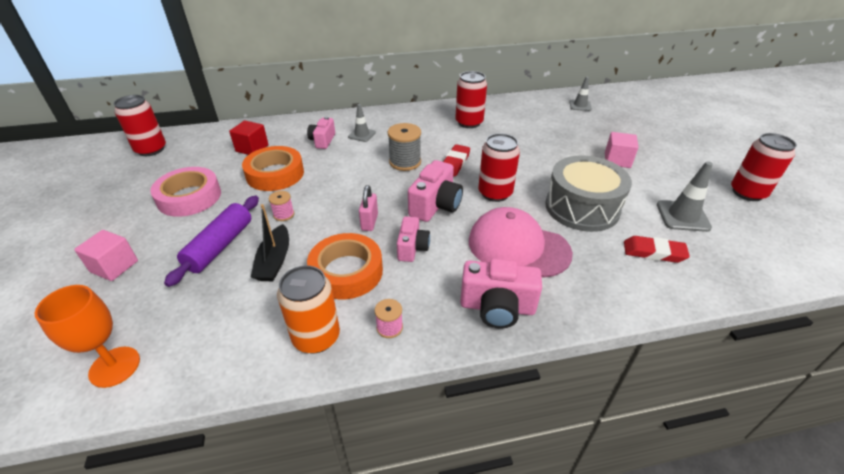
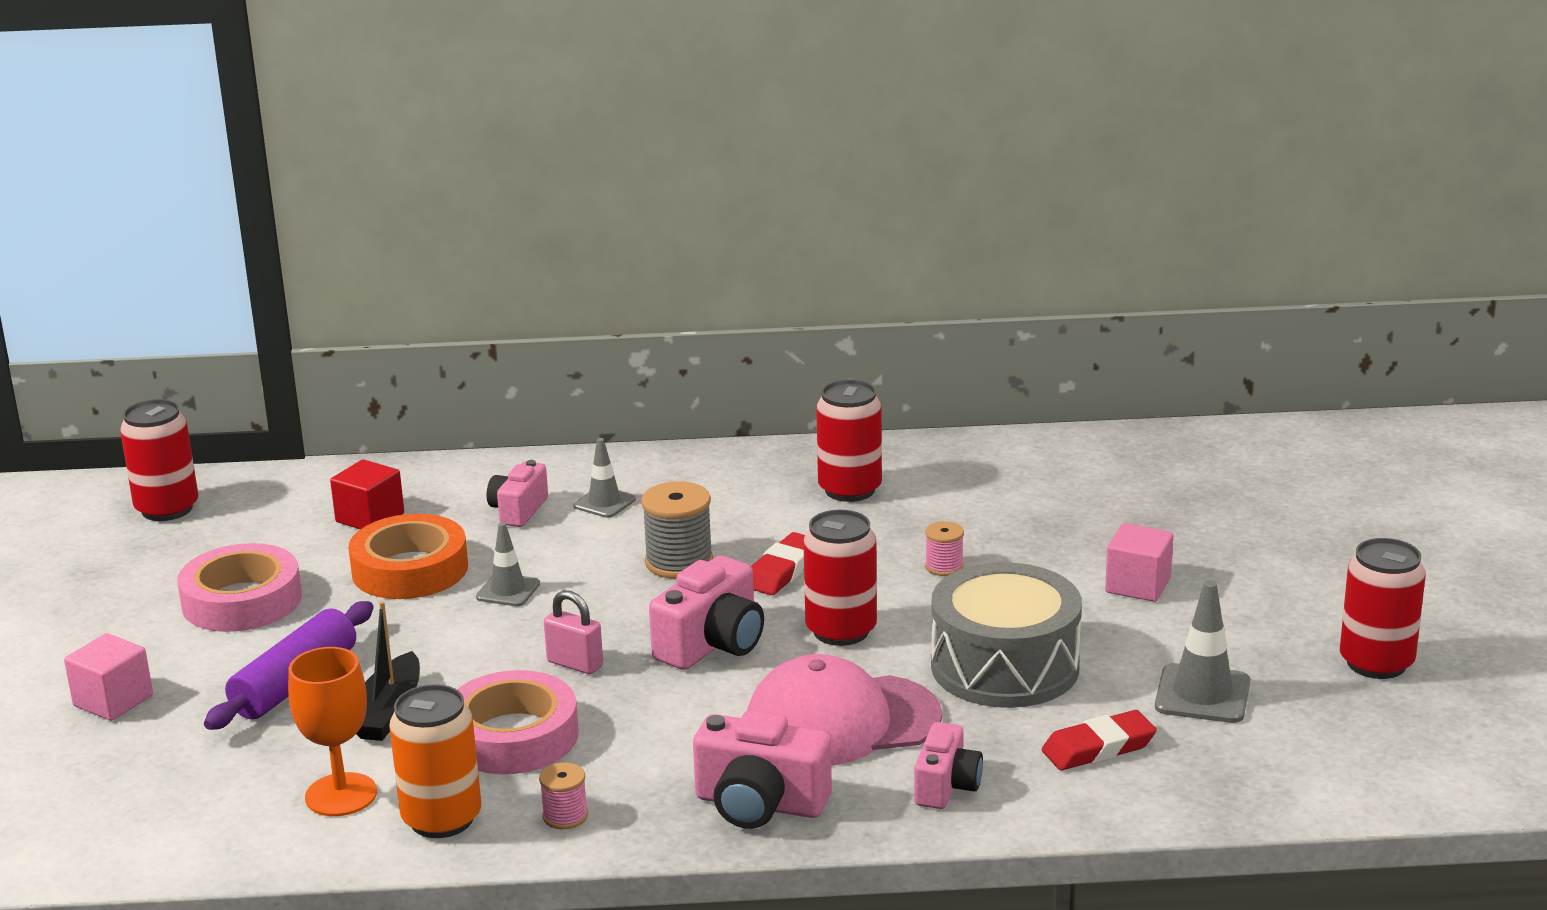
camera: 10 degrees right, 15 degrees down
(115, 367) = (125, 829): orange goblet -> orange goblet (341, 795)
(284, 214) = (416, 641): pink spool -> pink spool (944, 567)
(346, 271) = (513, 736): orange tape -> pink tape
(369, 222) = (575, 664): pink padlock -> pink padlock turned 75 degrees counterclockwise
(412, 248) = (642, 709): pink camera -> pink camera (946, 786)
(518, 247) = (841, 721): pink cap -> pink cap turned 45 degrees counterclockwise
(580, 105) = (1129, 465): grey traffic cone -> grey traffic cone (508, 590)
(653, 252) = (1098, 748): red eraser -> red eraser turned 45 degrees counterclockwise

